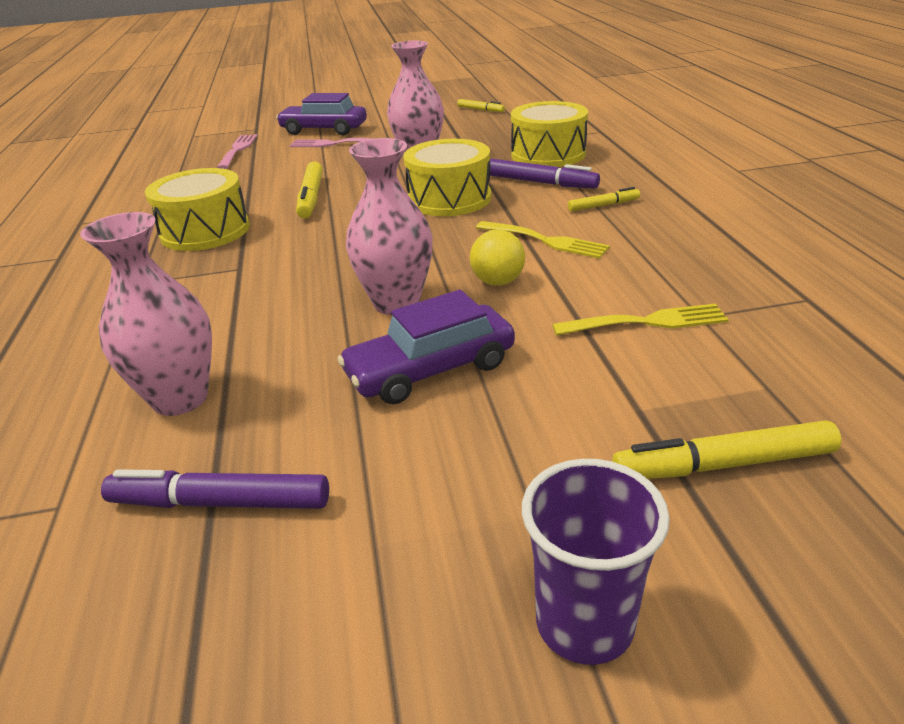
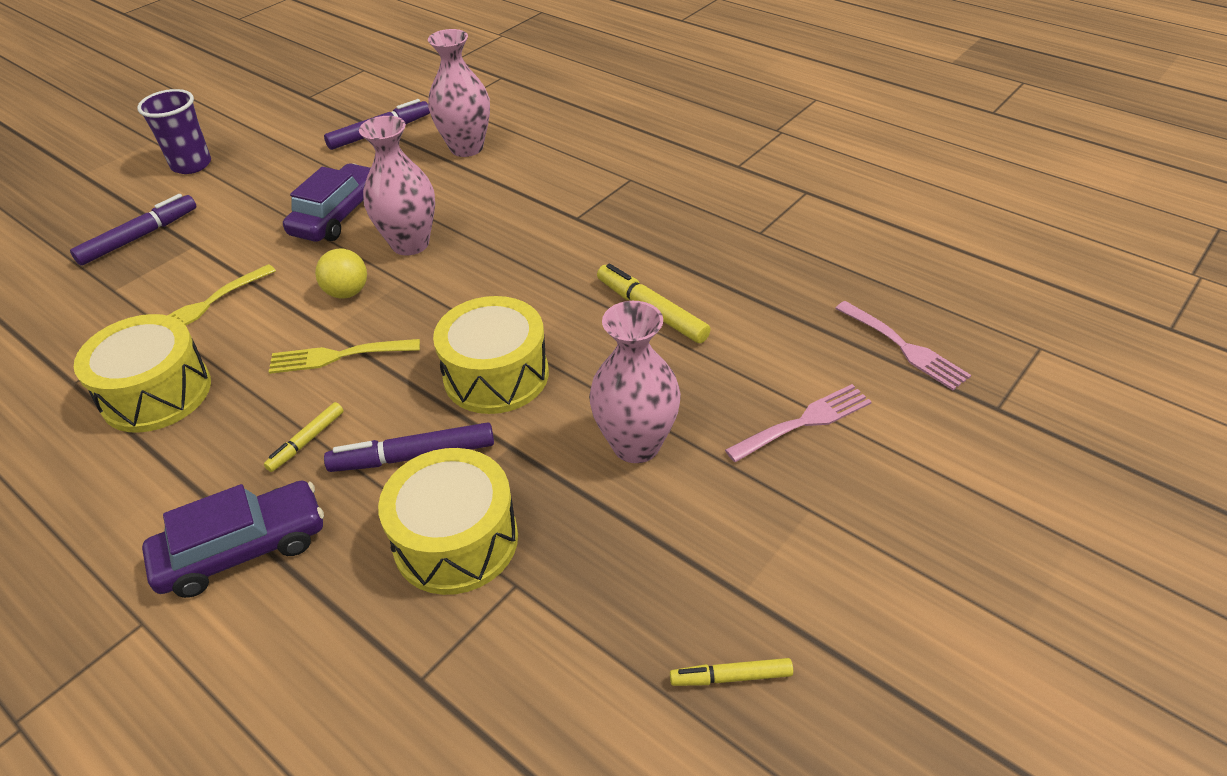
camera: 140 degrees right, 10 degrees up
(205, 231) = (674, 232): yellow drum -> yellow drum (156, 393)
(324, 130) = (888, 453): purple car -> purple car (243, 550)
(723, 464) = (139, 237): yellow marker -> purple marker

